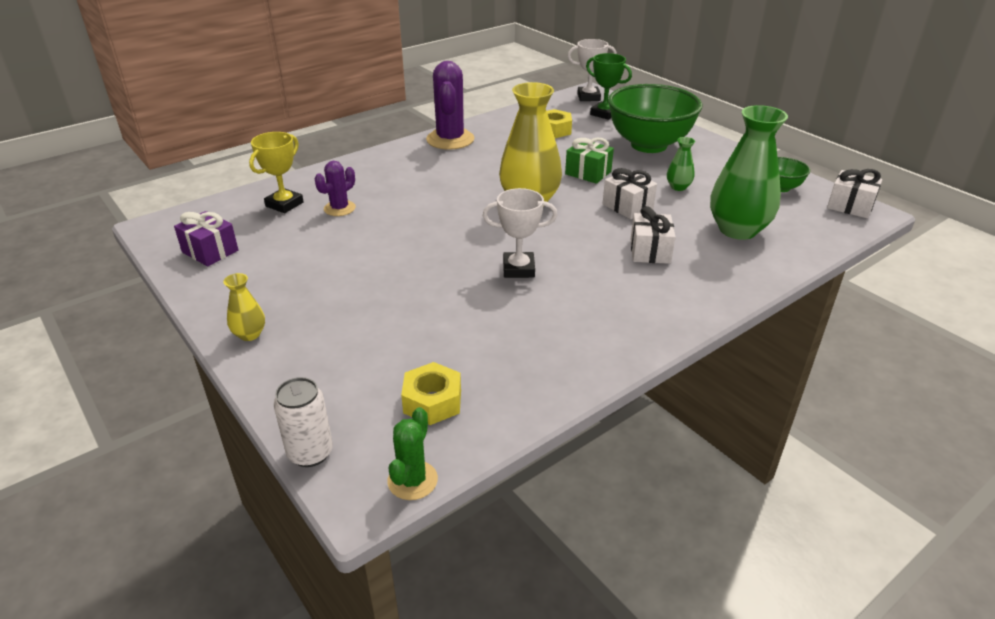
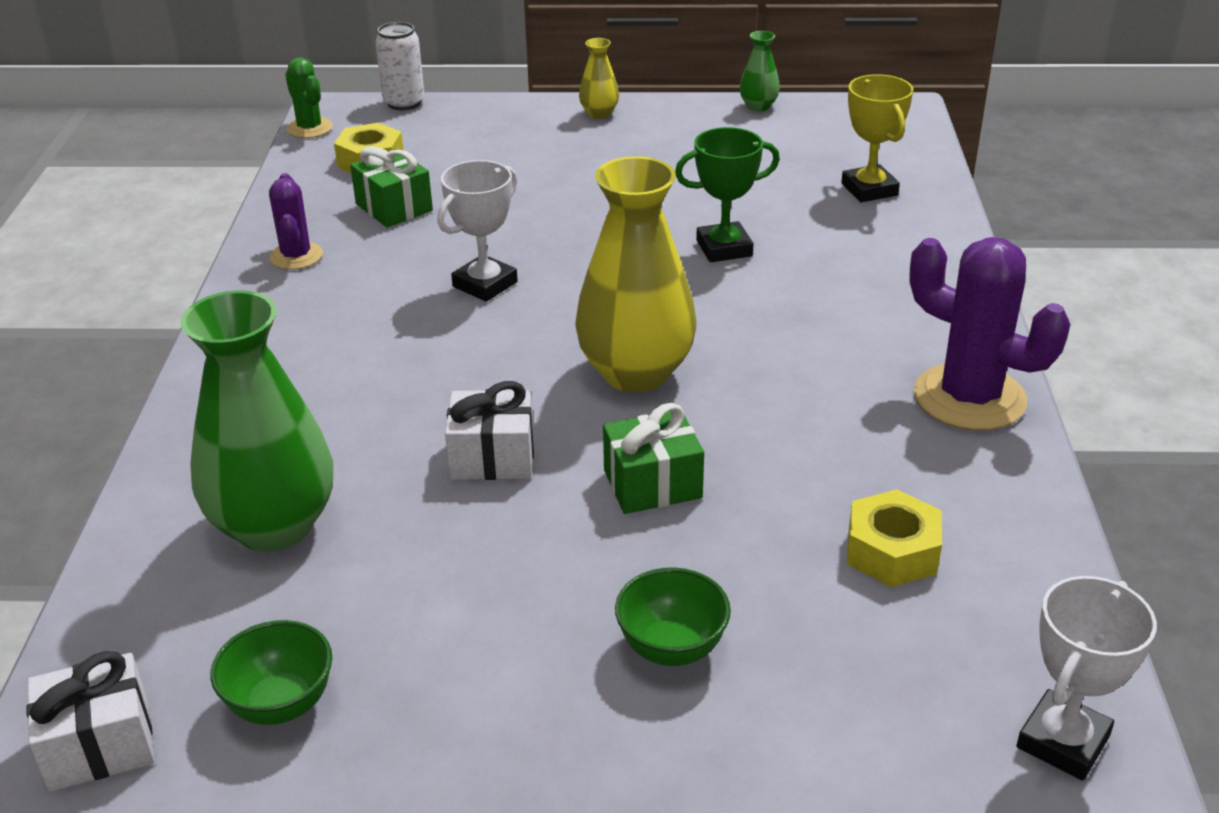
camera: 130 degrees right, 0 degrees up
(210, 251) = (795, 126): purple gift -> none
(339, 208) = (809, 221): purple cactus -> purple cactus (296, 256)
(482, 348) = (394, 207): none -> green gift
(604, 114) = (916, 695): green trophy -> green trophy (724, 248)
(649, 145) = (672, 648): green bowl -> green bowl, size x0.45
(650, 251) = (364, 403): white gift -> none
(678, 187) = (469, 559): green vase -> green vase (758, 106)

